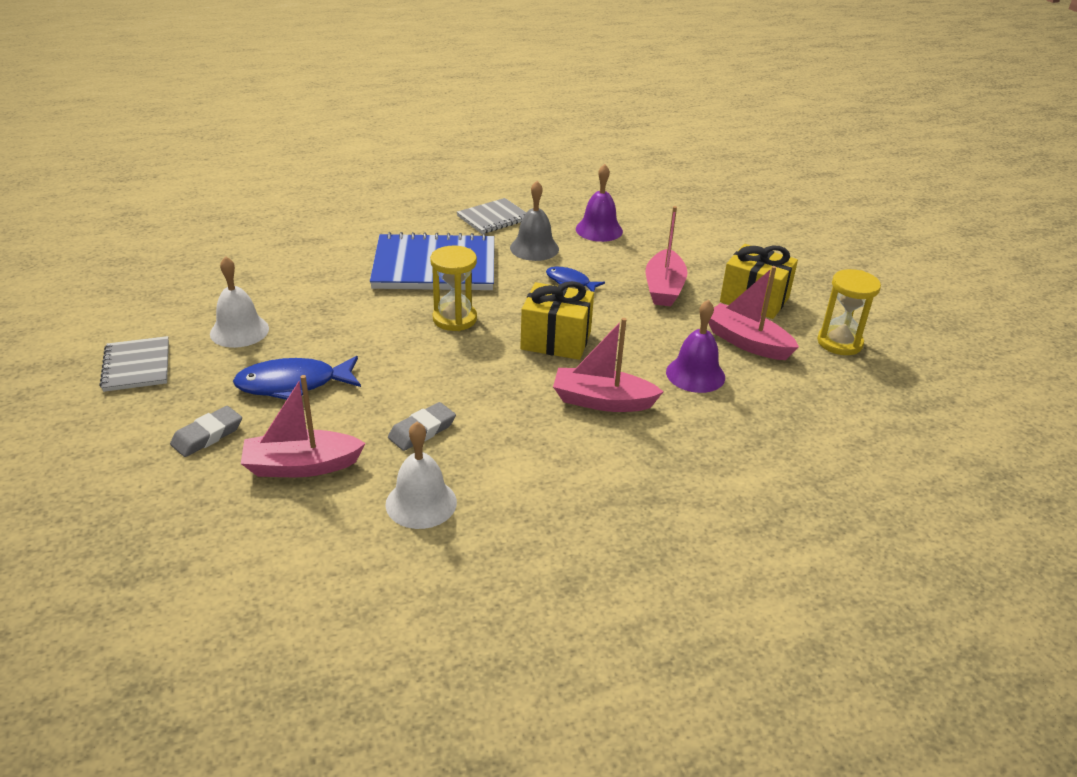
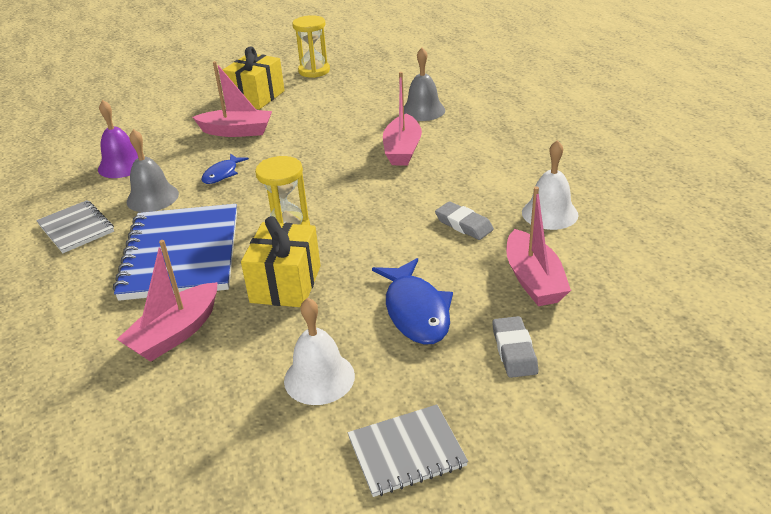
camera: 90 degrees left, 0 degrees up
(207, 435) = (514, 350): grey eraser -> grey eraser turned 45 degrees clockwise
(556, 340) = (321, 174): yellow gift -> yellow gift (285, 284)
(695, 374) = (360, 117): purple bell -> none
(713, 428) = (423, 110): none -> grey bell
(747, 342) = (316, 100): pink boat -> pink boat (175, 333)

